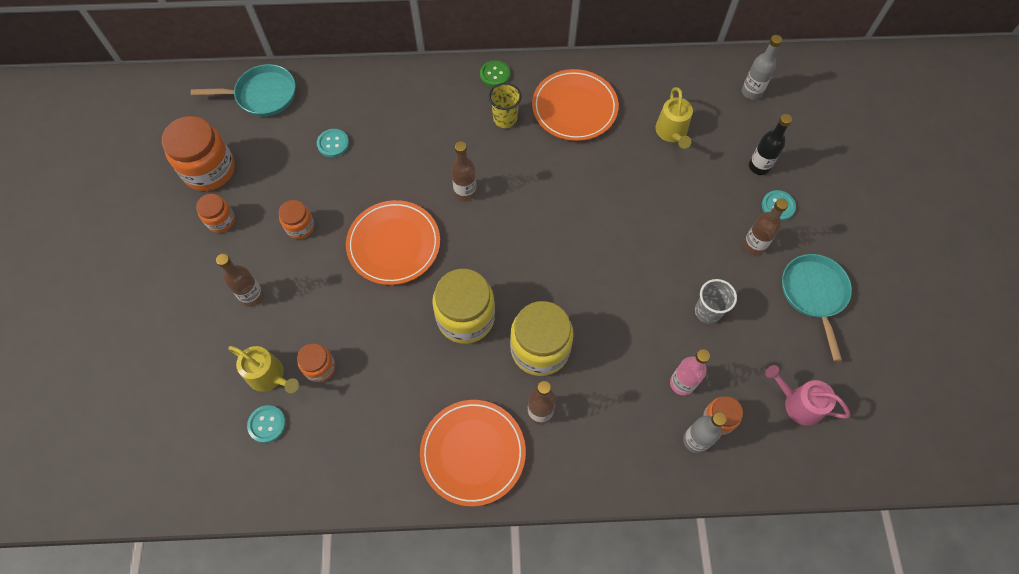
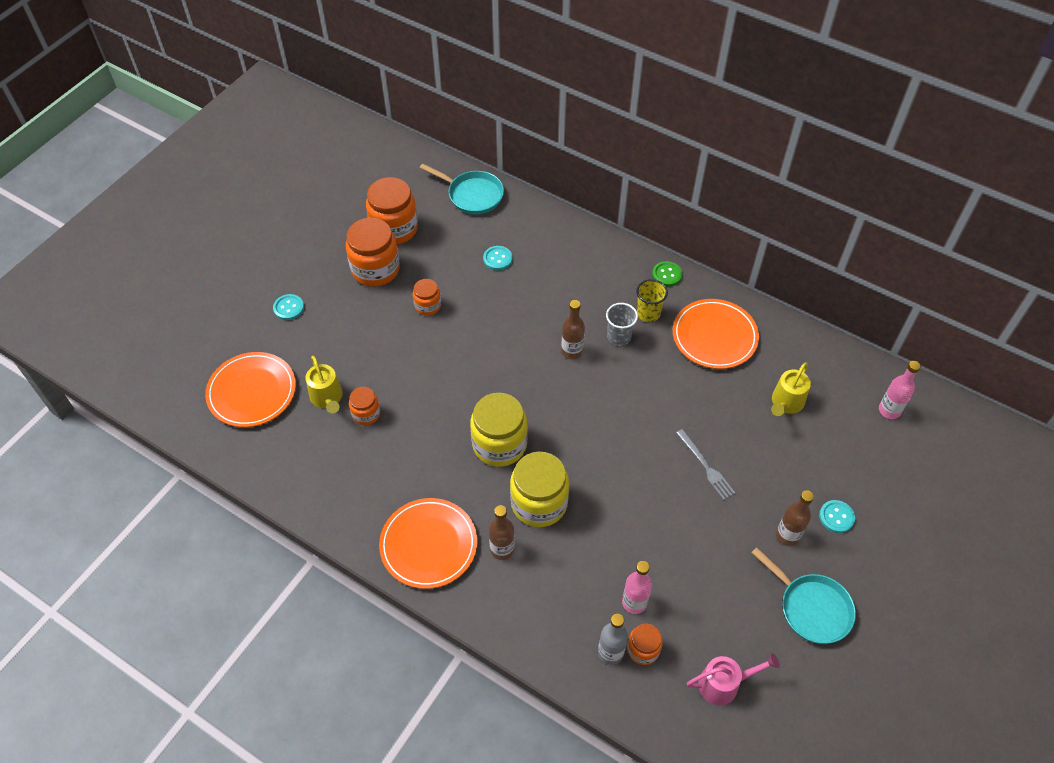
camera: 35 degrees right, 10 degrees down
(221, 220) = (375, 269): orange jar -> orange jar, size x1.88
(252, 296) = (357, 335): brown bottle -> none
(267, 424) = (301, 430): turquoise button -> turquoise button (288, 308)
(394, 244) = (486, 358): orange plate -> orange plate (252, 392)
(650, 227) = (705, 466): none -> grey fork
(708, 311) = (702, 562): grey cup -> grey cup (619, 337)
(751, 92) = (889, 410): grey bottle -> pink bottle
(759, 166) = (845, 475): black bottle -> none
(798, 404) = (723, 684): pink watering can -> pink watering can turned 105 degrees clockwise
(814, 294) = (811, 608): turquoise pan -> turquoise pan turned 105 degrees clockwise

